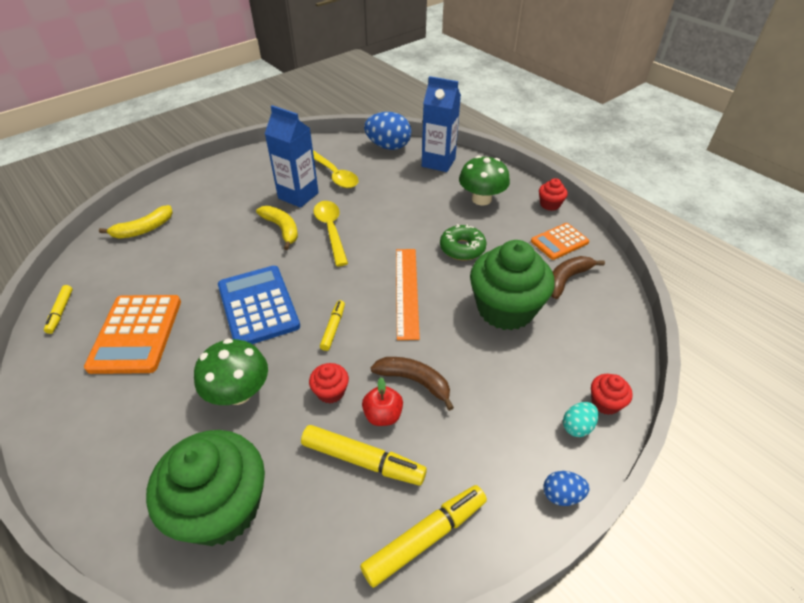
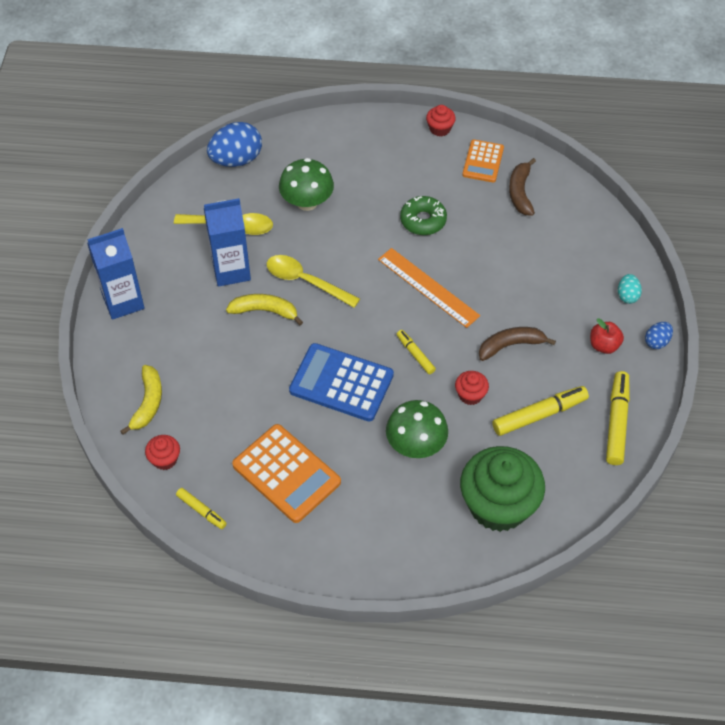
camera: 45 degrees left, 10 degrees up
(383, 415) = (518, 381): red apple -> red apple (604, 345)
(438, 162) = (303, 147): blue carton -> blue carton (123, 301)
(481, 199) = (383, 161): green mushroom -> green mushroom (307, 202)
(505, 309) = (507, 248): green cupcake -> none
(605, 403) = (627, 268): red cupcake -> red cupcake (165, 459)

